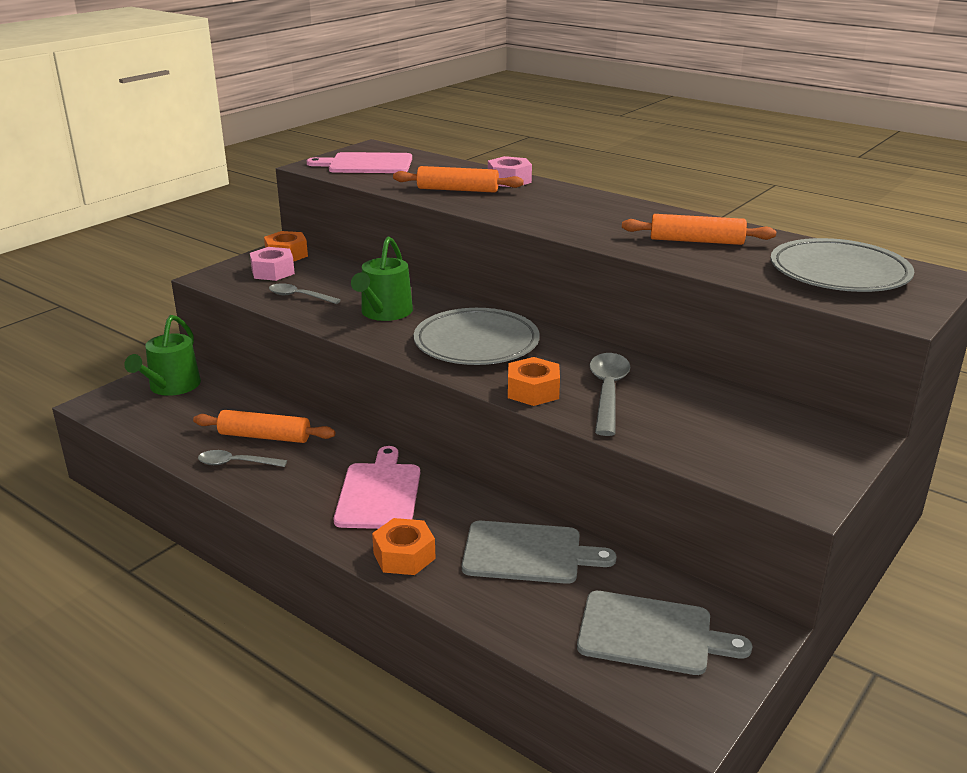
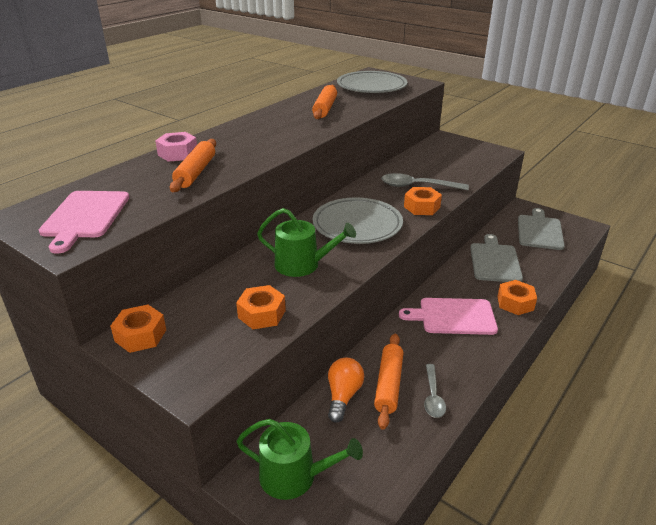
camera: 90 degrees left, 5 degrees up
(258, 410) = (343, 396): none -> orange light bulb
(273, 272) = (190, 339): pink nut -> none
(299, 296) = (261, 314): grey spoon -> orange nut

